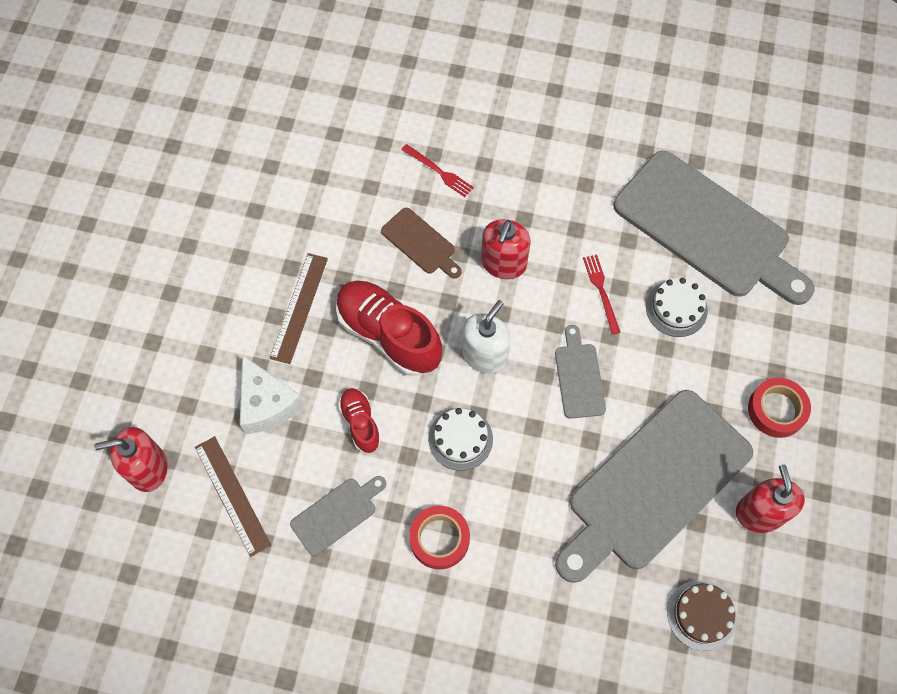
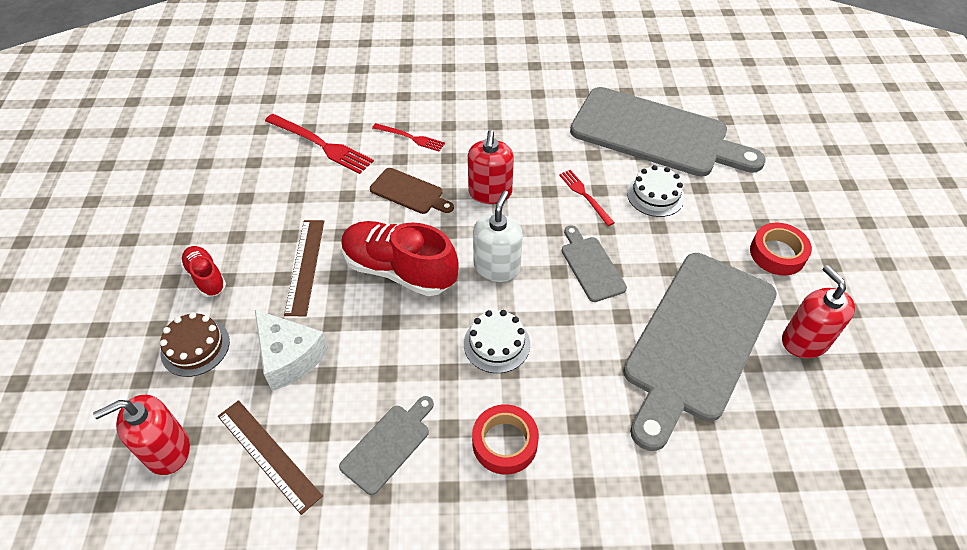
camera: 15 degrees left, 15 degrees down
(342, 159) = (320, 144): none -> red fork
(360, 423) = (391, 352): red shoe -> red shoe (206, 277)
(701, 615) = (795, 448): brown cake -> brown cake (195, 347)

